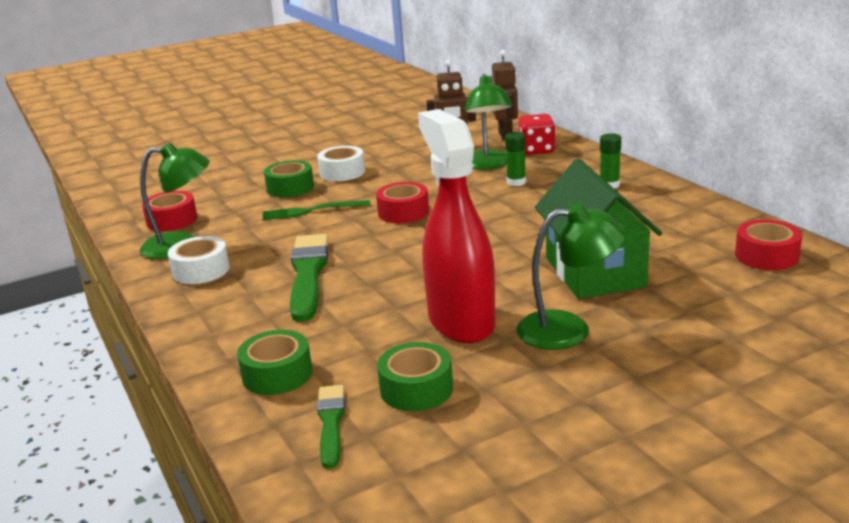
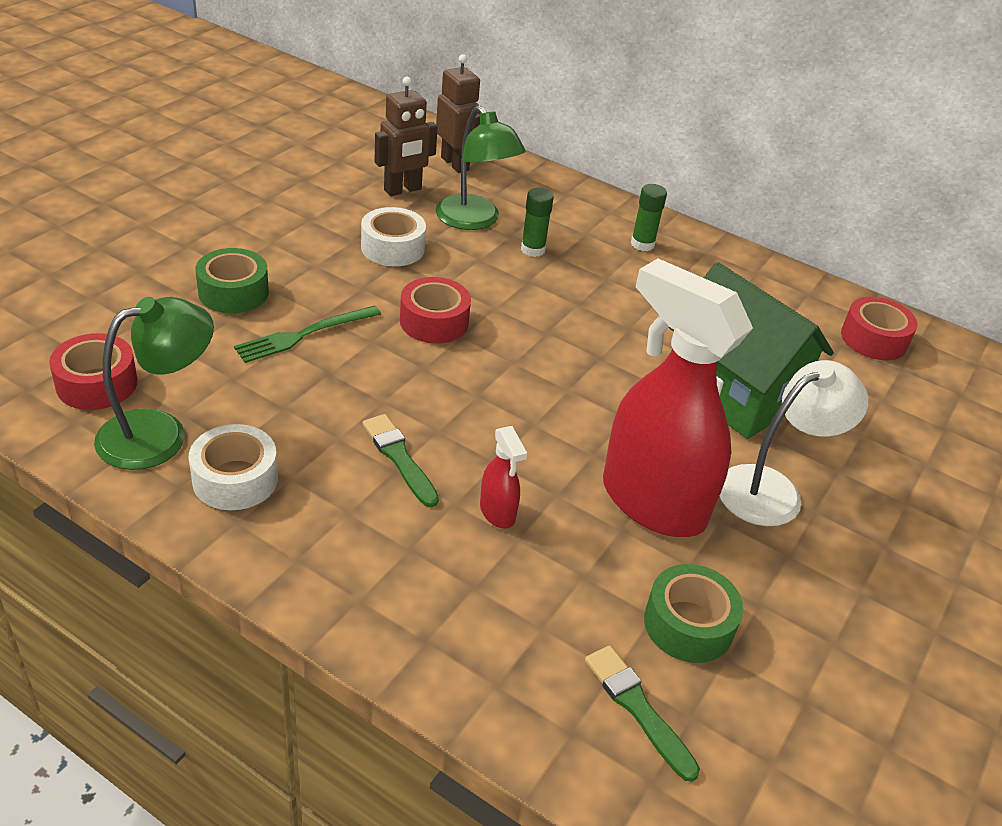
camera: 35 degrees left, 15 degrees up
(277, 374) = (506, 647): green tape -> none
(308, 274) = (399, 458): green brush -> green brush, size x0.57
(342, 172) = (286, 253): white tape -> white tape (393, 248)
(343, 309) = (497, 512): none -> red spray bottle
(536, 150) = (513, 188): red dice -> none
(568, 329) = (772, 489): green lamp -> white lamp

